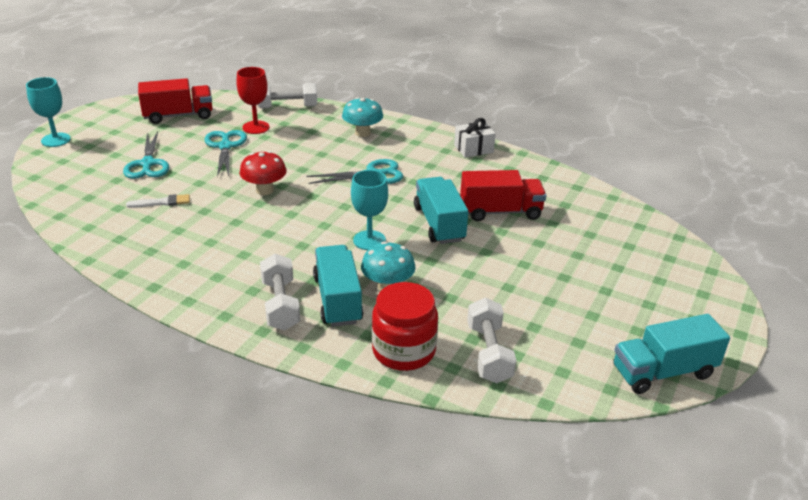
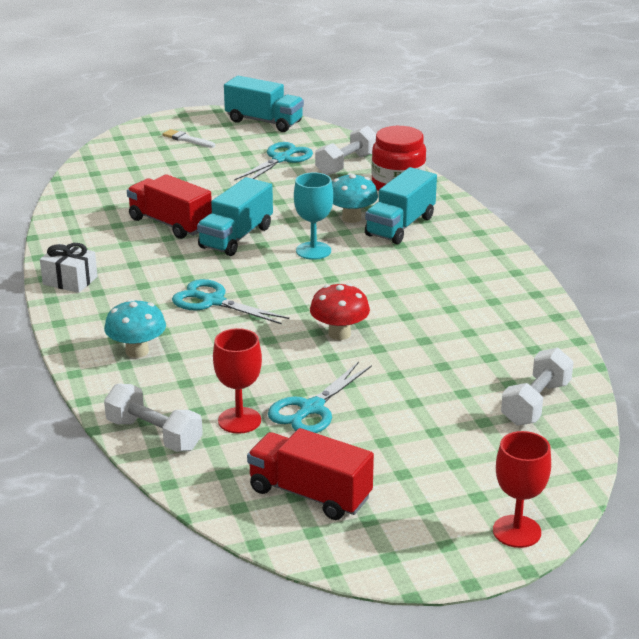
camera: 135 degrees left, 5 degrees down
(56, 140) = (516, 531): turquoise goblet -> red goblet
(148, 164) = (428, 427): turquoise scissors -> turquoise scissors (281, 159)
(162, 202) = (458, 368): white brush -> white brush (187, 139)
(280, 305) = (447, 240): white dumbbell -> white dumbbell (535, 403)

